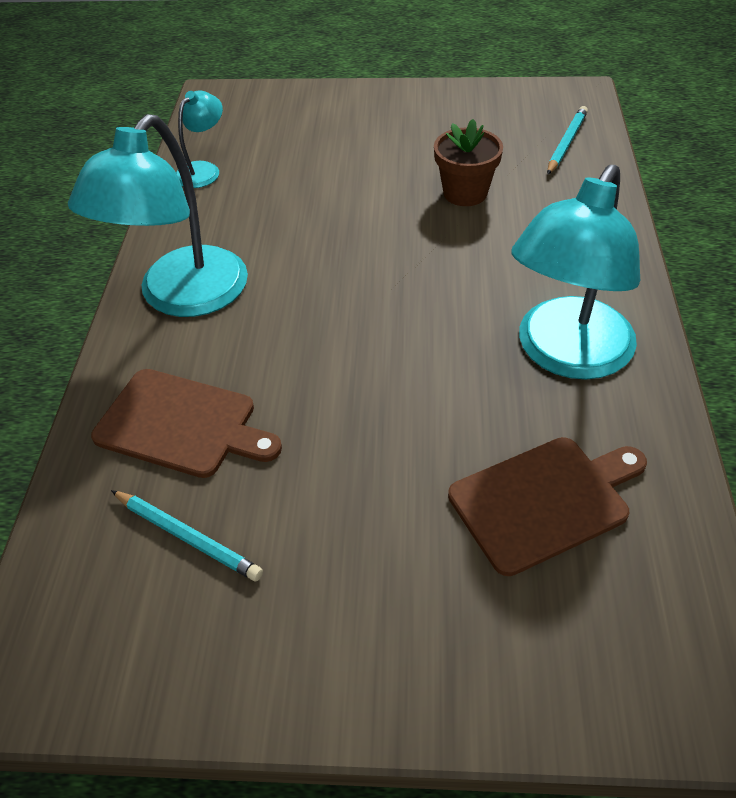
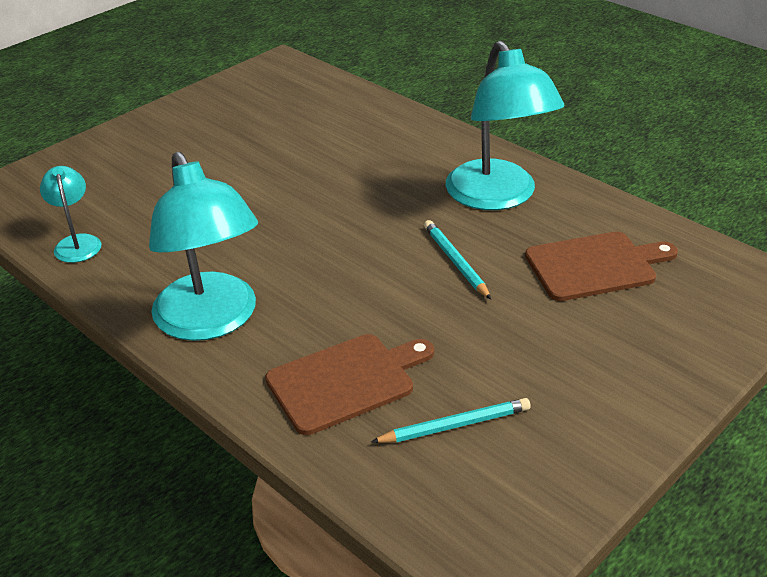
camera: 50 degrees left, 10 degrees down
(465, 193) = (302, 152): brown flower pot -> none
(544, 501) = (595, 266): brown cutting board -> brown cutting board turned 60 degrees clockwise
(567, 143) = (319, 93): turquoise pencil -> turquoise pencil (456, 261)

